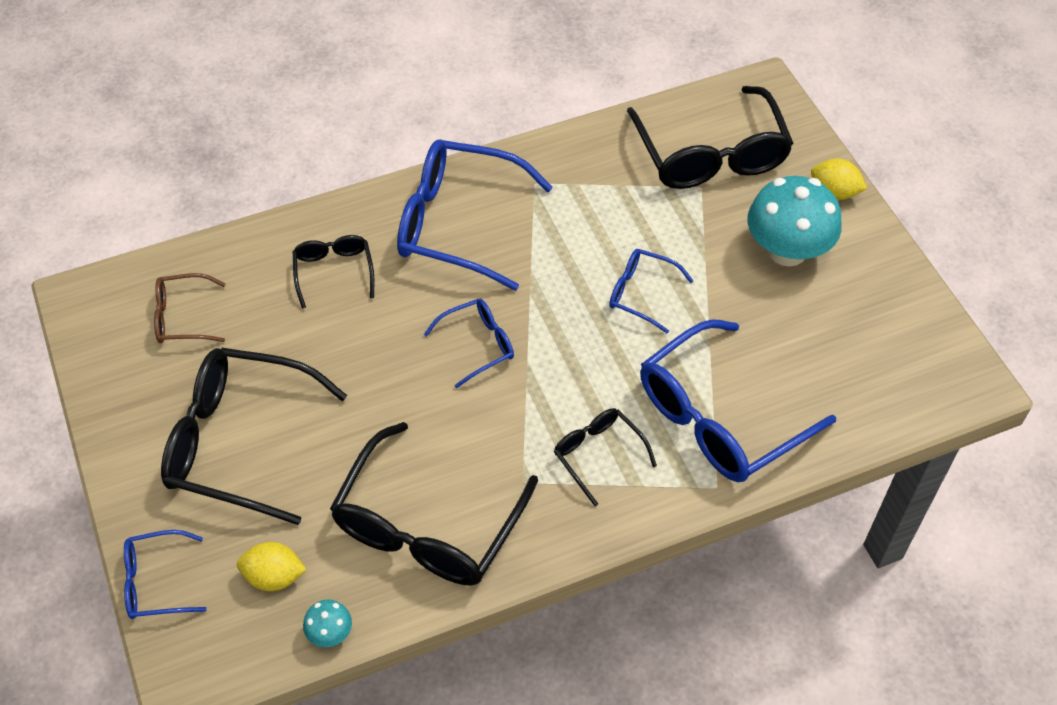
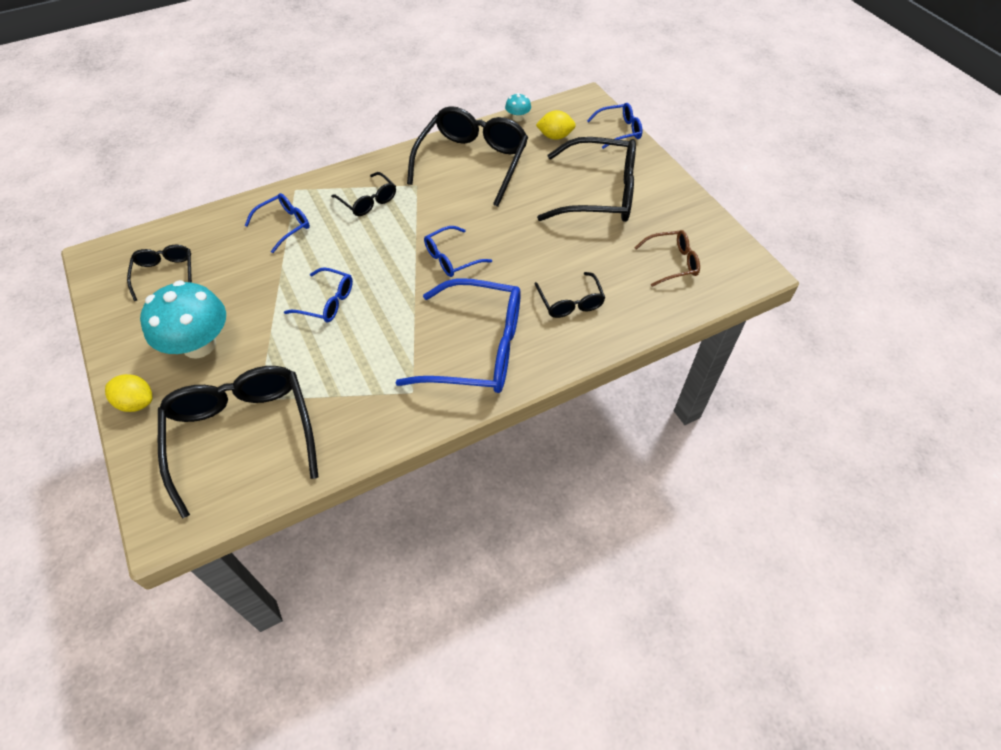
camera: 175 degrees right, 0 degrees up
(719, 418) = (285, 225): blue glasses -> blue glasses, size x0.51
(865, 349) = (165, 274): none -> black glasses

